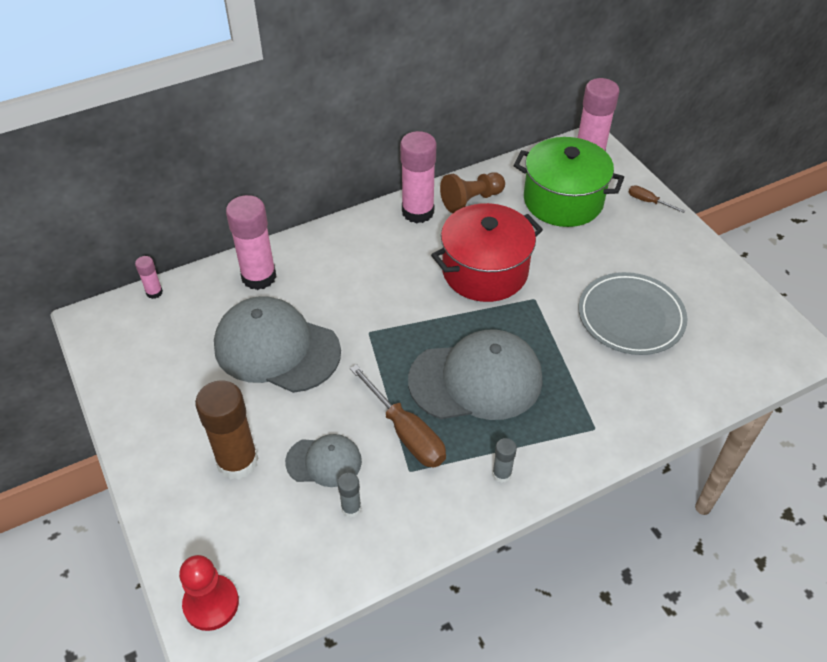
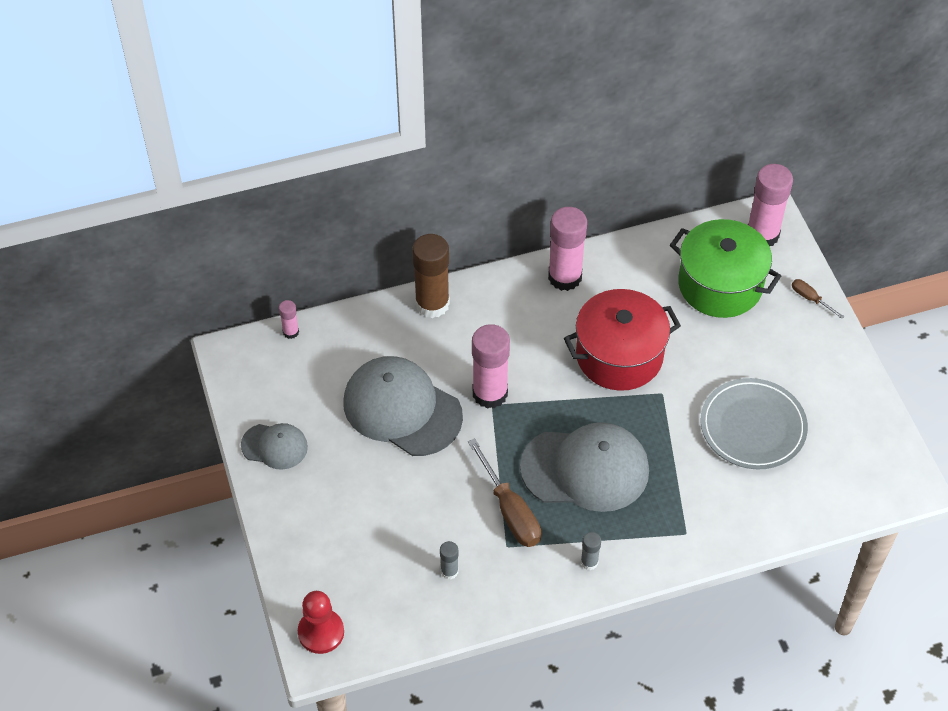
camera: 10 degrees right, 5 degrees up
(237, 461) = (354, 514): brown glue stick -> brown glue stick (432, 304)
(259, 277) = (393, 329): pink glue stick -> pink glue stick (490, 393)
(324, 461) = (431, 526): grey cap -> grey cap (274, 446)
(471, 200) = (623, 271): brown pawn -> none

